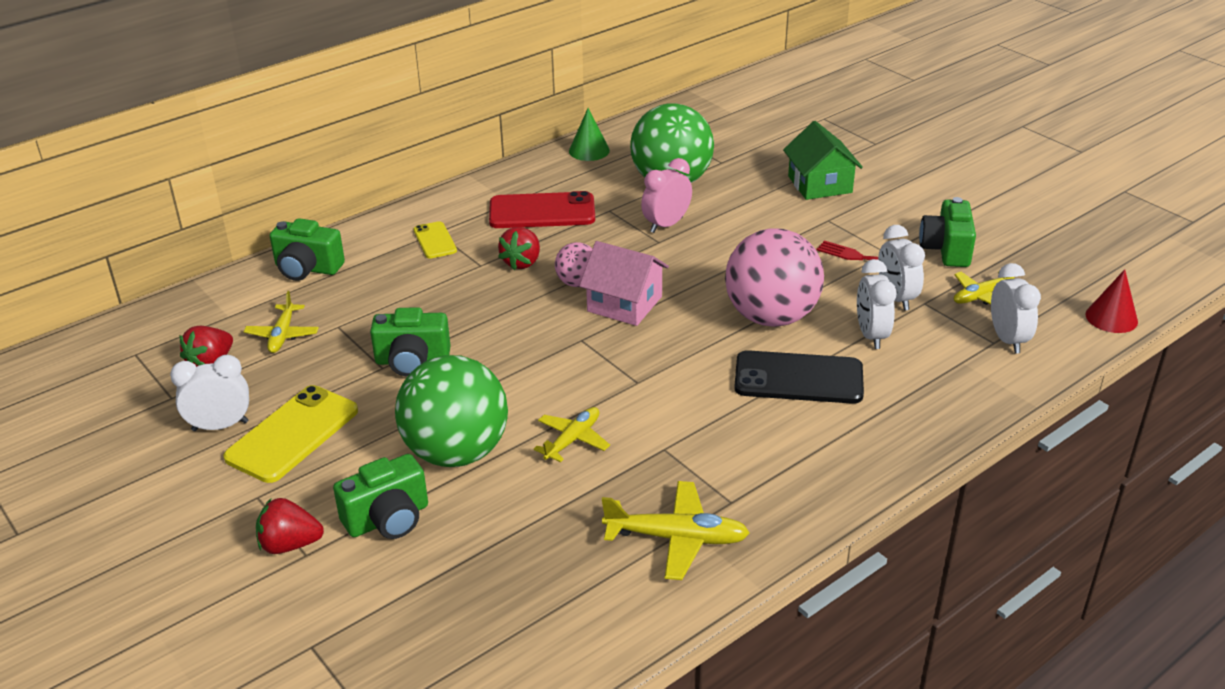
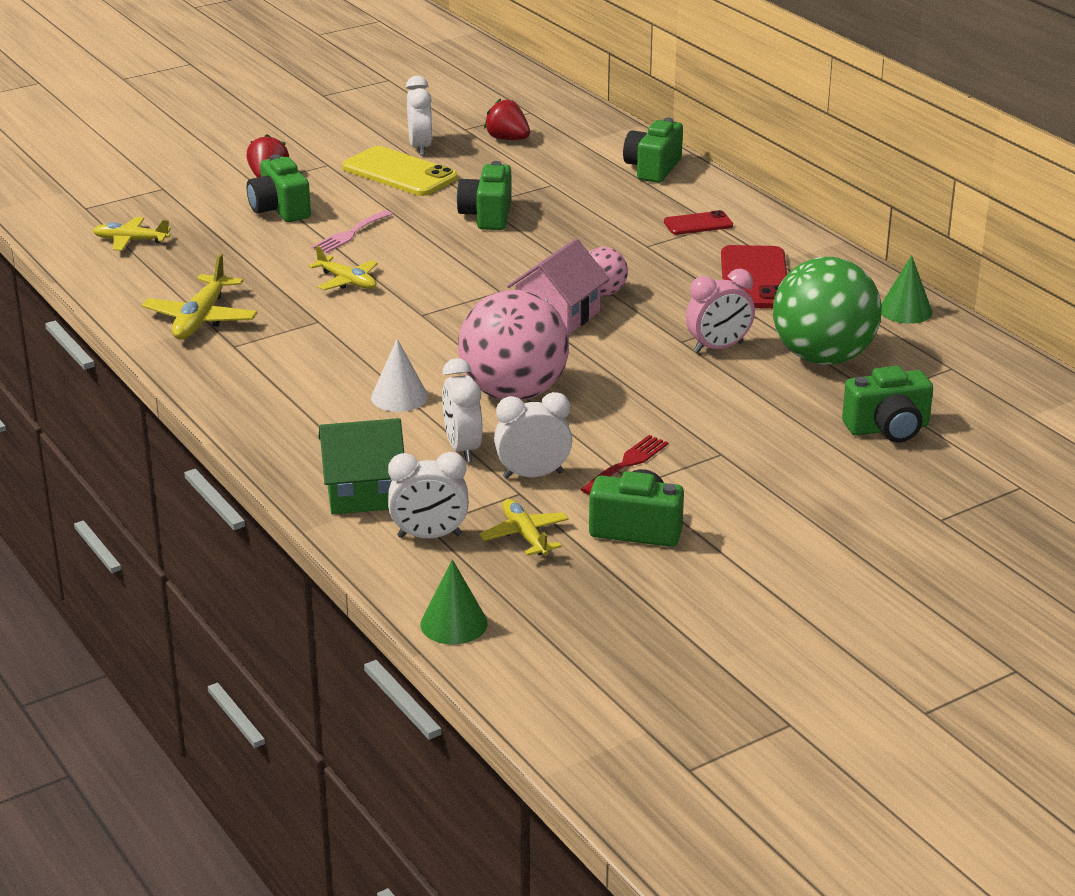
camera: 95 degrees right, 5 degrees down
(282, 335) = (543, 163): yellow plane -> yellow plane (131, 241)
(435, 240) = (698, 224): yellow phone -> red phone
(456, 452) = (350, 234): green ball -> pink fork
(522, 262) = (648, 266): red strawberry -> none
(666, 225) = (718, 347): pink clock -> pink clock turned 105 degrees clockwise
(768, 159) = (888, 428): none -> green camera
(798, 378) = (399, 397): black phone -> white cone
(820, 184) = (815, 459): green house -> green house (363, 492)
(871, 335) = (463, 448): white clock -> white clock turned 105 degrees counterclockwise
(1111, 318) = (454, 623): red cone -> green cone

